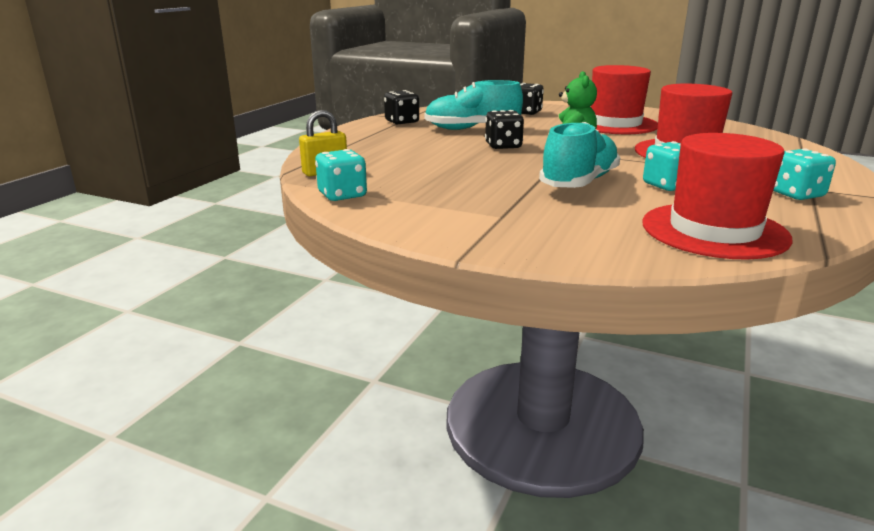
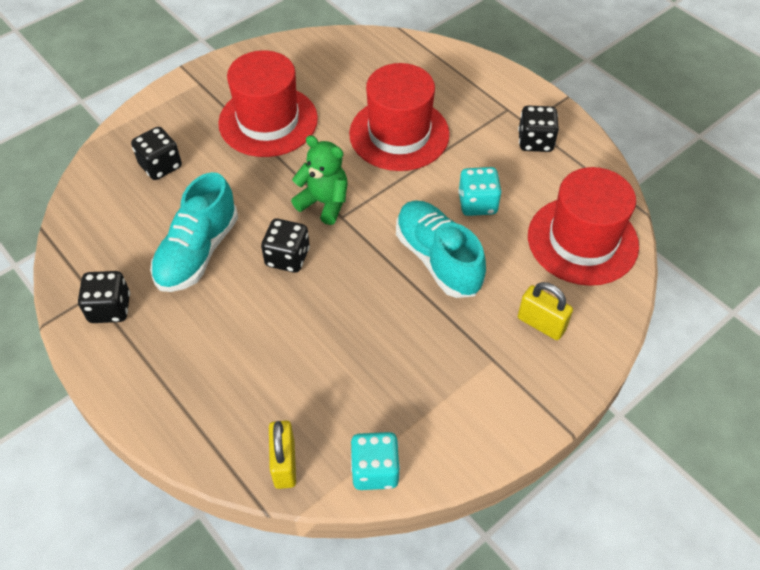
camera: 65 degrees left, 30 degrees up
(573, 228) = (541, 324): none -> yellow padlock
(796, 194) = (535, 141): turquoise dice -> black dice

